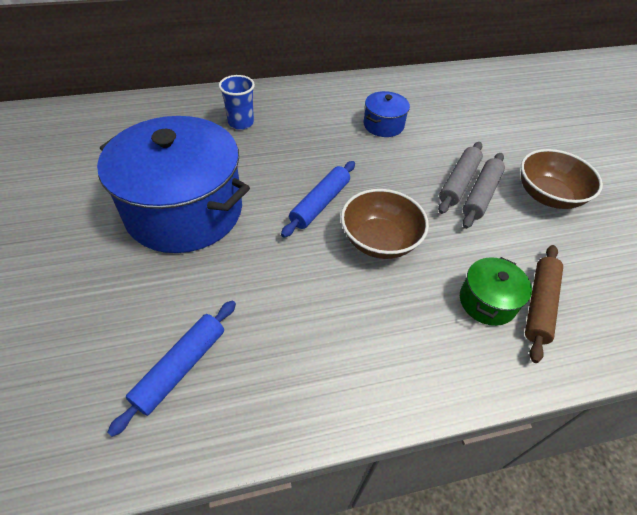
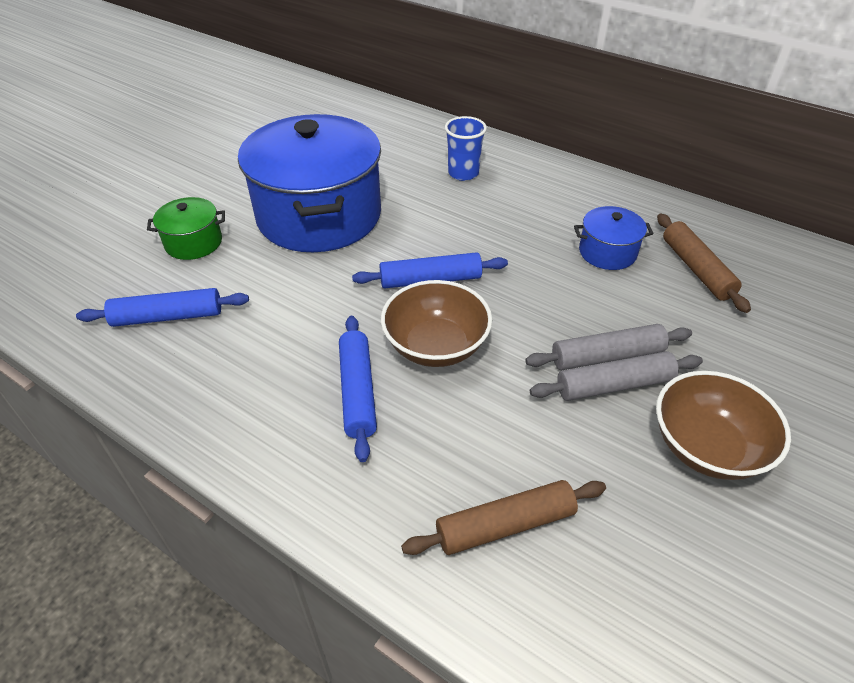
camera: 50 degrees right, 5 degrees down
(380, 303) = (357, 392): none -> blue rolling pin
(431, 109) = (696, 269): none -> brown rolling pin
(487, 301) = (454, 474): green pot -> green pot (193, 242)

